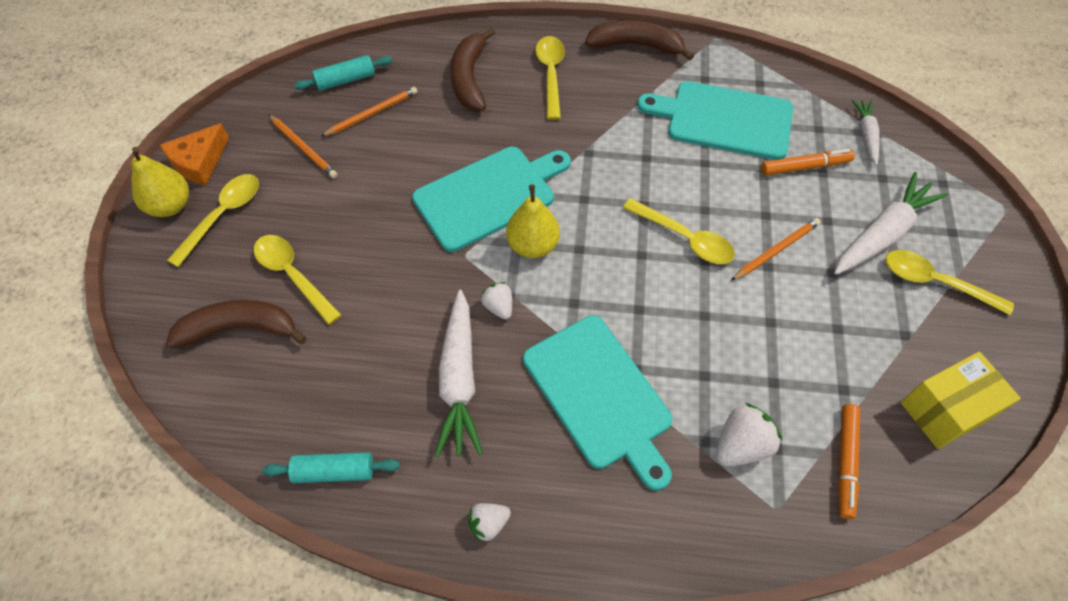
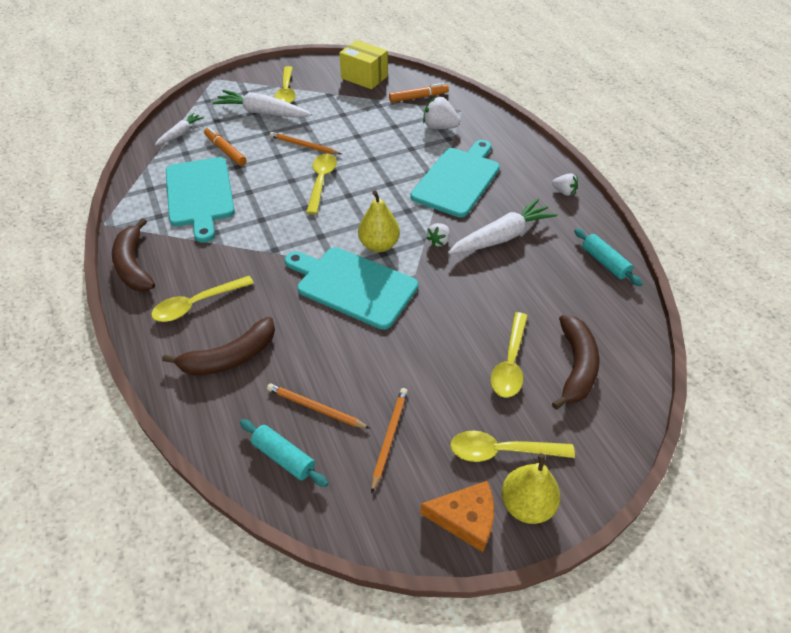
camera: 120 degrees left, 10 degrees down
(240, 329) = (575, 367): brown banana -> brown banana turned 135 degrees counterclockwise
(866, 135) = (180, 133): white carrot -> white carrot turned 150 degrees clockwise

